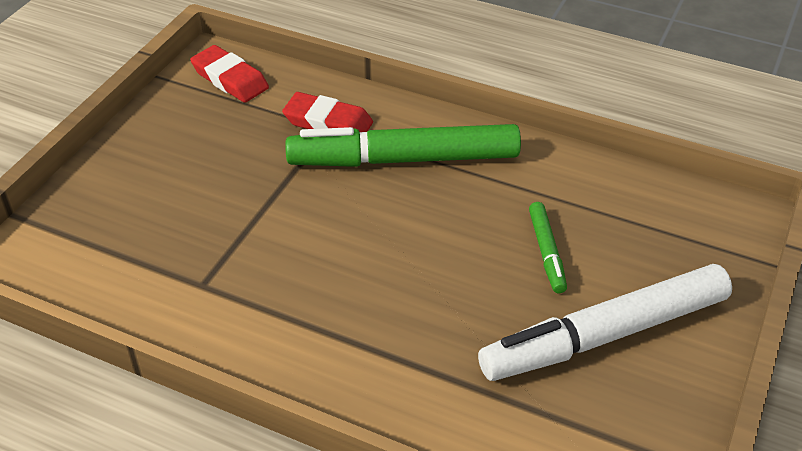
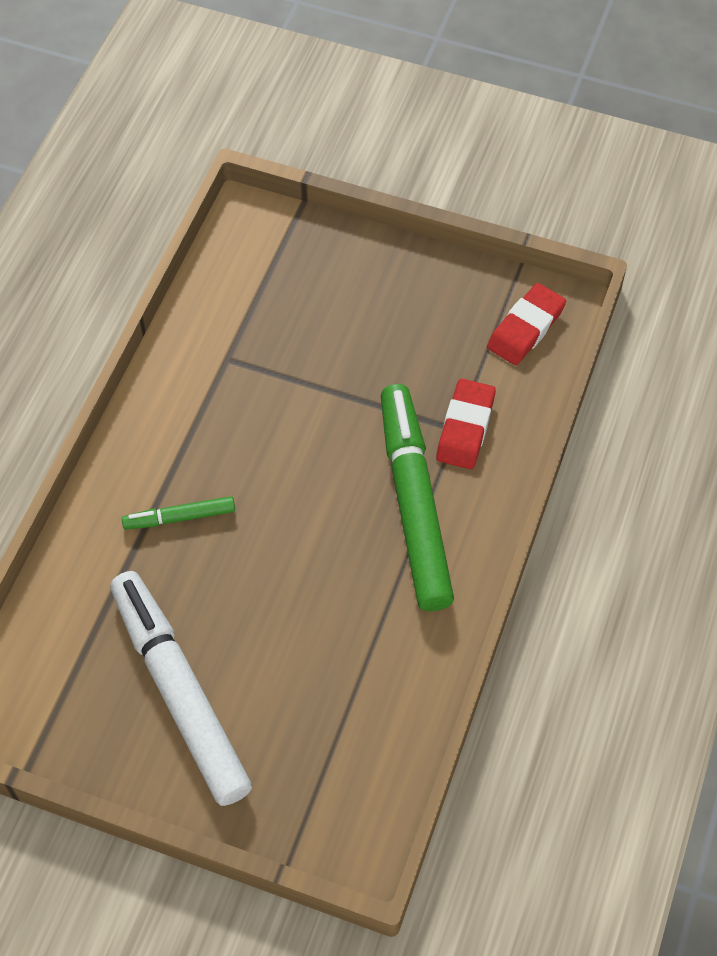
camera: 85 degrees right, 15 degrees up
(547, 252) = (287, 642): green marker -> green marker (179, 517)

